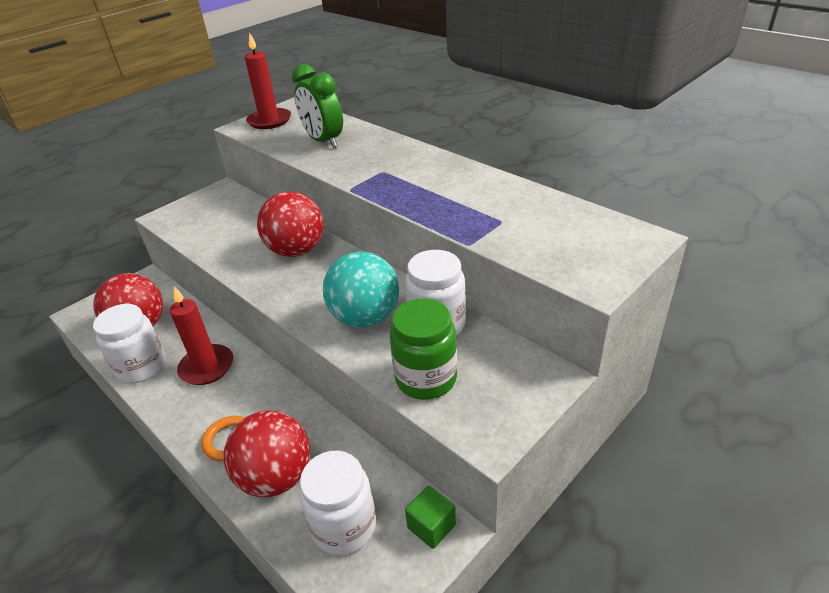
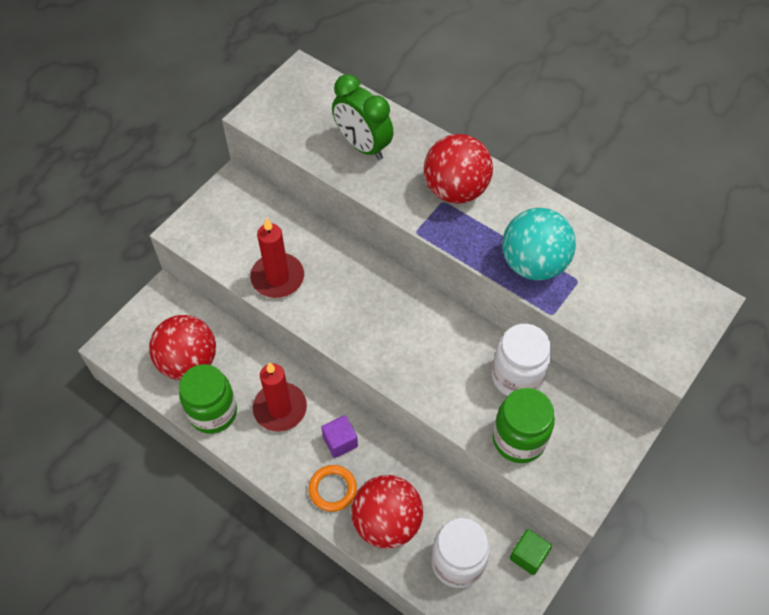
camera: 10 degrees left, 20 degrees up
(142, 367) = (213, 412): white jar -> green jar
(254, 398) = (340, 442): none -> purple cube
(269, 121) = (285, 104): red candle -> red candle (277, 277)
(296, 250) = (353, 281): red ball -> red ball (455, 190)
(365, 318) = (448, 371): turquoise ball -> turquoise ball (533, 264)

